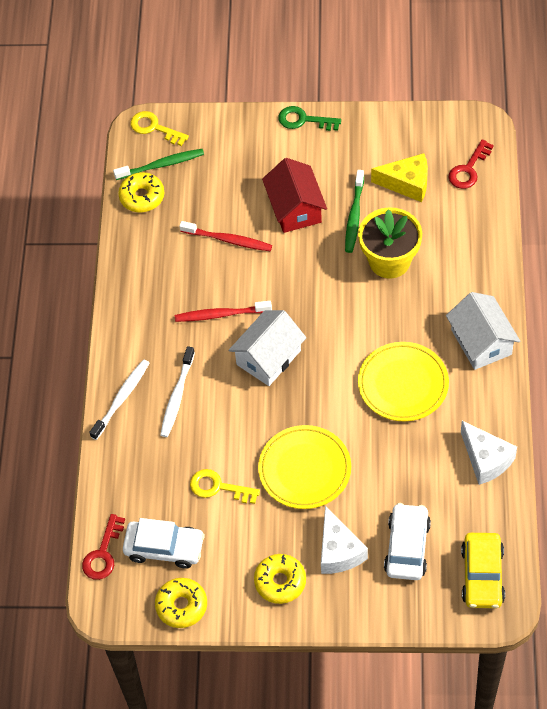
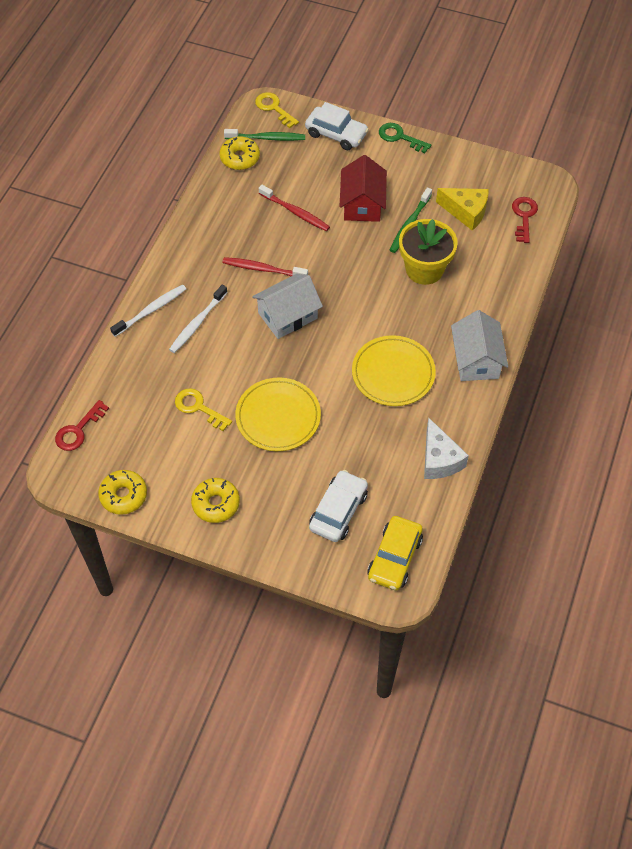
camera: 15 degrees right, 0 degrees up
(164, 548) = (131, 443): white car -> white car (336, 134)
(339, 551) = (277, 494): white cheese -> none
(468, 169) = (524, 216): red key -> red key turned 135 degrees clockwise

